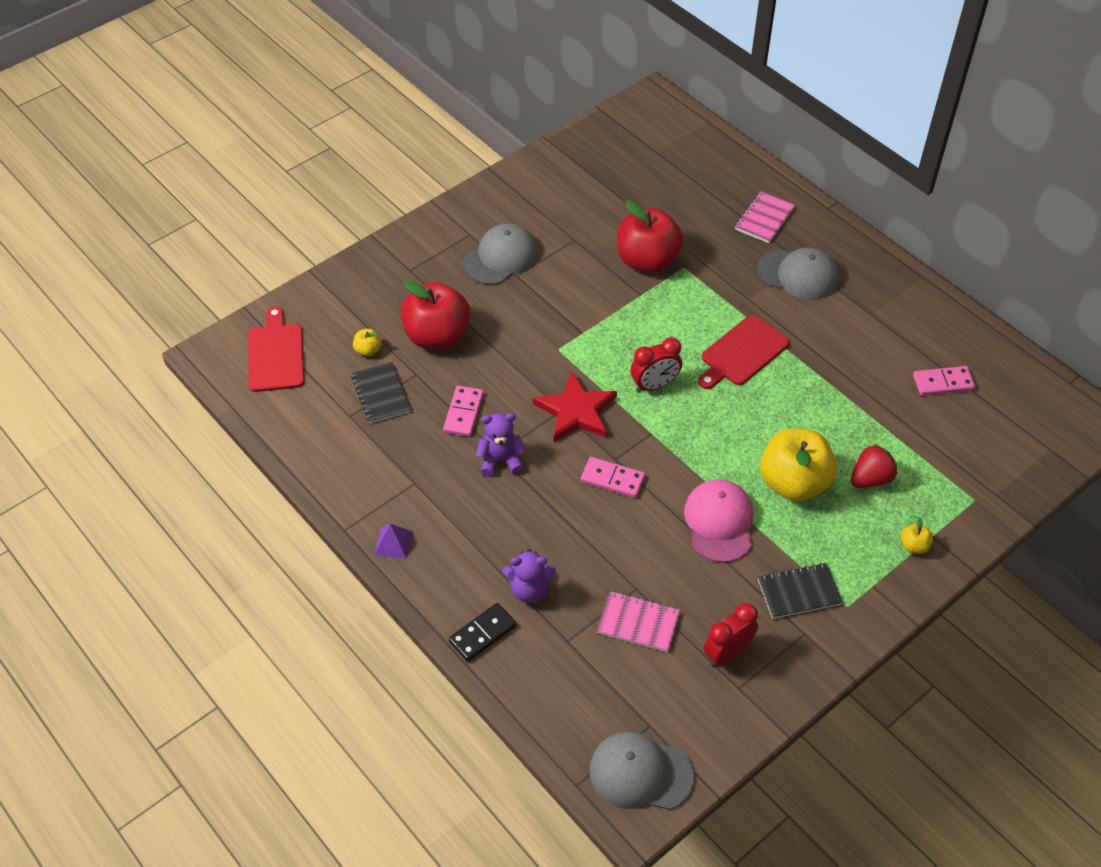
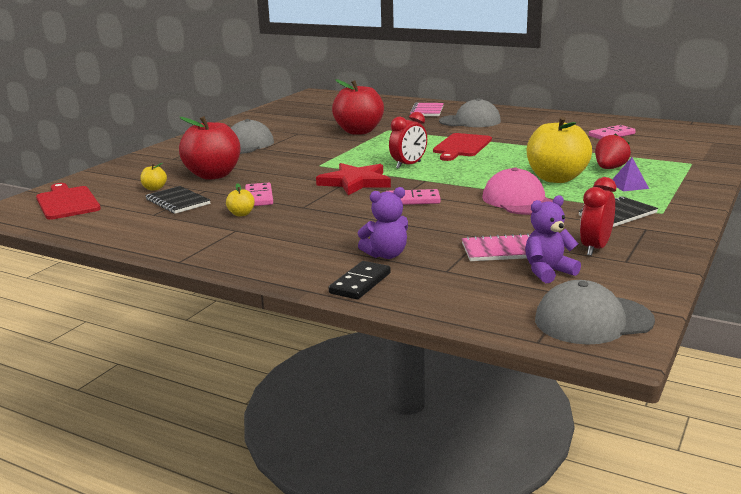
camera: 20 degrees left, 30 degrees down
(393, 543) = (234, 258): purple pyramid -> purple pyramid (629, 185)
(501, 460) = (308, 209): purple teddy bear -> purple teddy bear (548, 272)
(913, 546) = (675, 184): yellow apple -> yellow apple (241, 214)

